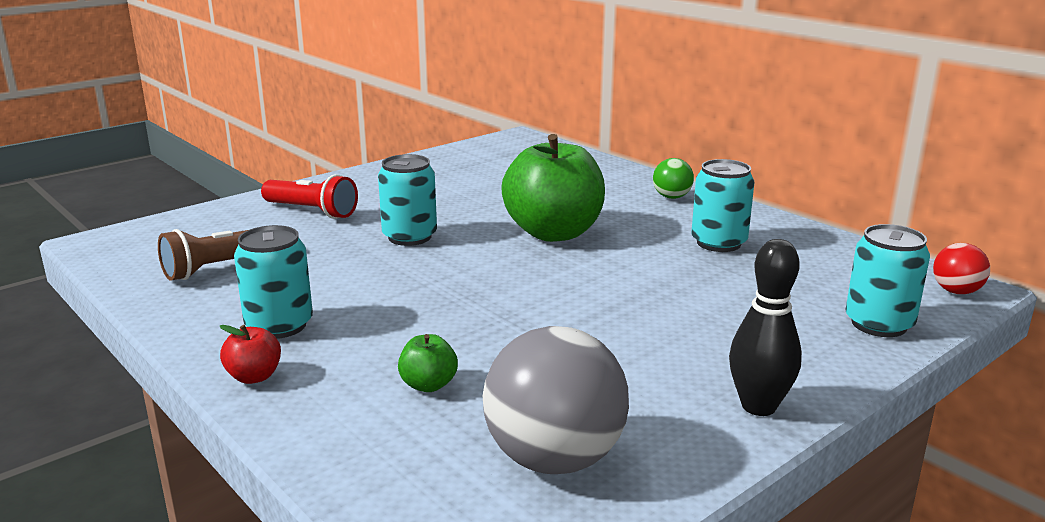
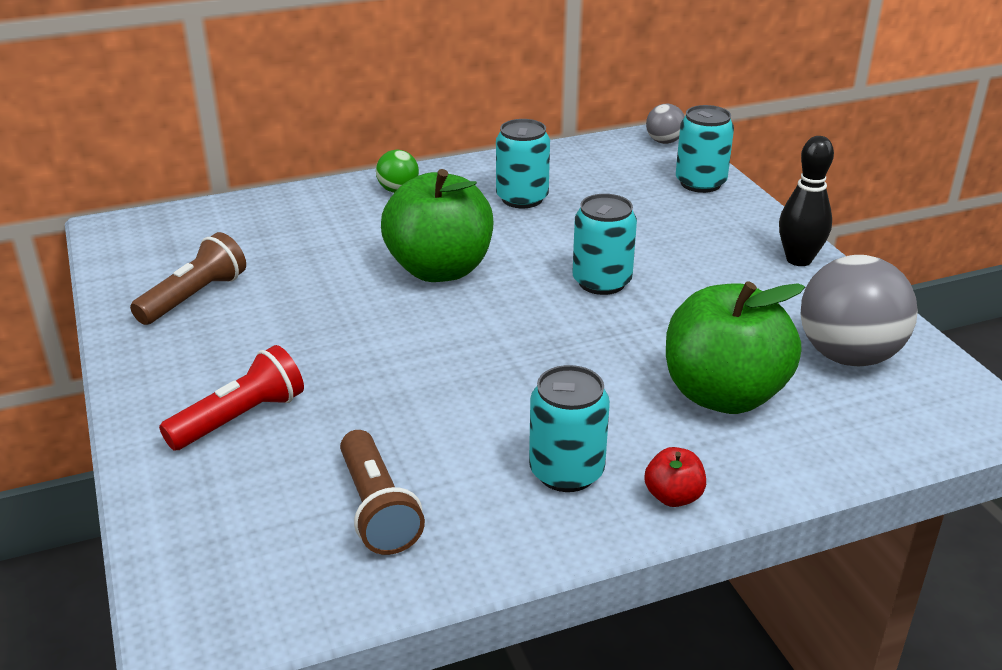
camera: 70 degrees left, 10 degrees up
(409, 237) = (384, 356): turquoise can -> turquoise can (601, 282)
(428, 385) = (723, 395): green apple -> green apple, size x2.42
(449, 172) = (194, 297): none -> brown flashlight
(956, 291) = (664, 141): red ball -> grey ball

